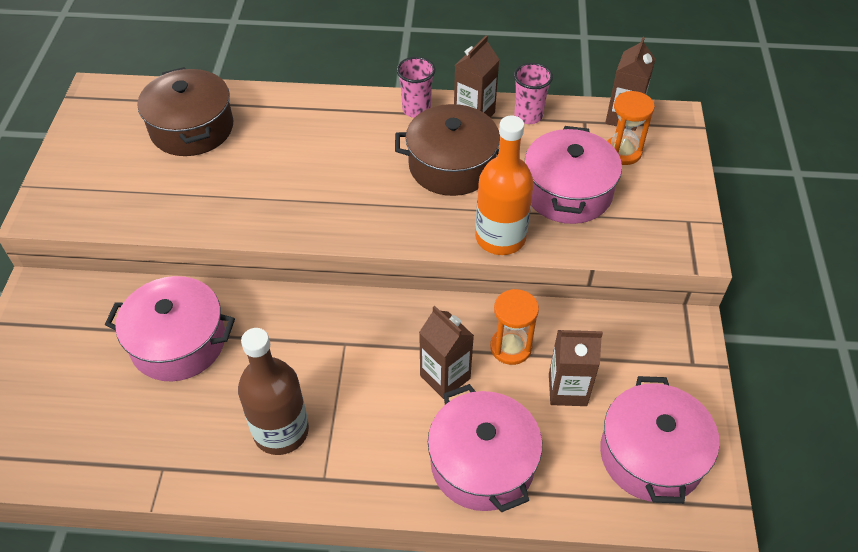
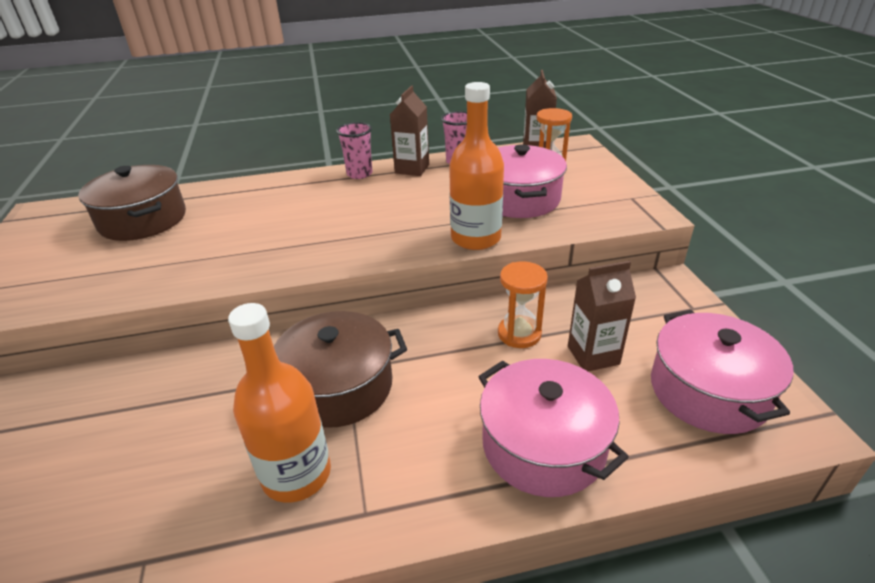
camera: 15 degrees left, 15 degrees down
(178, 342) = (150, 413): pink pot -> none
(281, 431) = (296, 474): brown bottle -> orange bottle
(445, 377) = (465, 374): brown carton -> none
(452, 165) = (407, 201): brown pot -> brown pot (338, 386)

